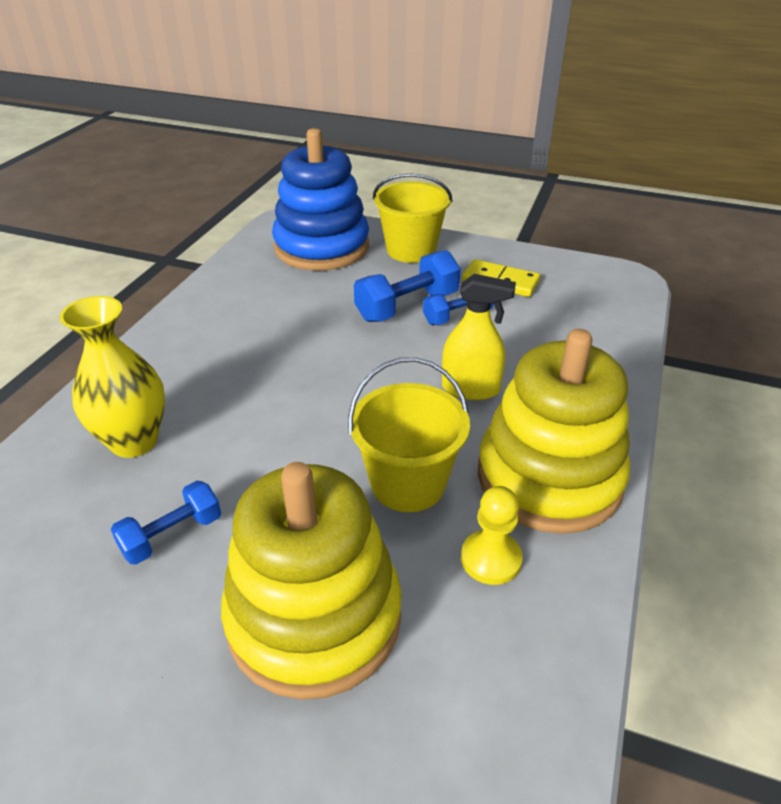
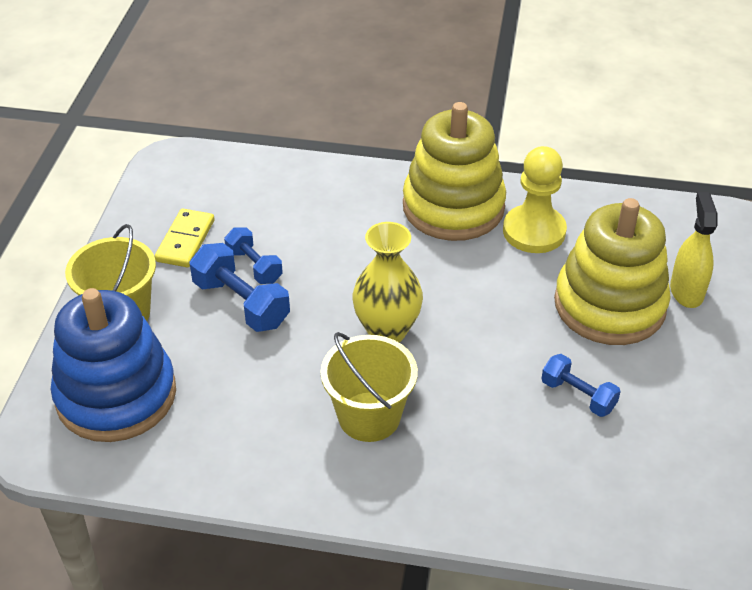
camera: 100 degrees left, 5 degrees up
(134, 441) = (491, 457): yellow vase -> yellow vase (387, 331)
(408, 483) = (482, 276): yellow bucket -> yellow bucket (369, 417)
(470, 389) = (364, 251): yellow spray bottle -> yellow spray bottle (686, 291)
(491, 559) = (534, 231): yellow pawn -> yellow pawn, size x1.60

